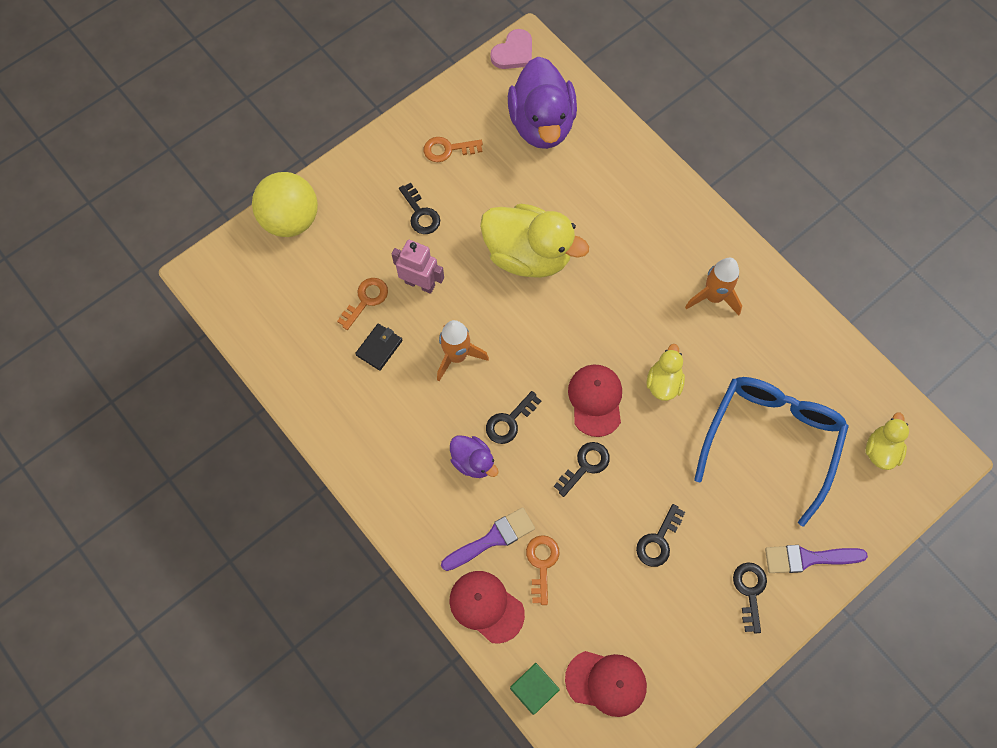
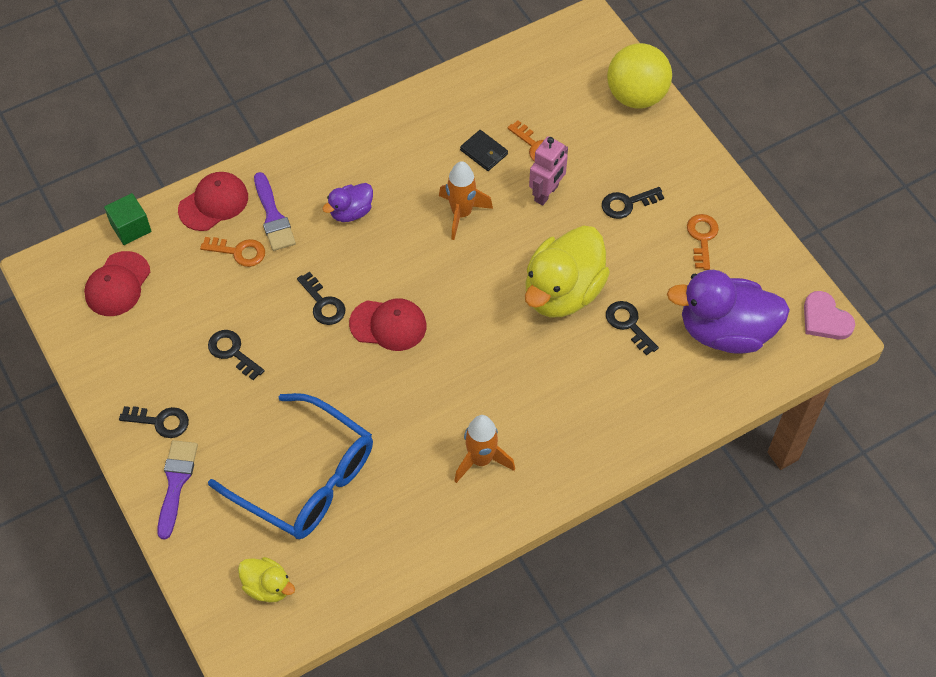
camera: 100 degrees right, 10 degrees down
(509, 421) = (384, 247): black key -> black key (628, 324)
(663, 383) = (393, 390): yellow duck -> none

